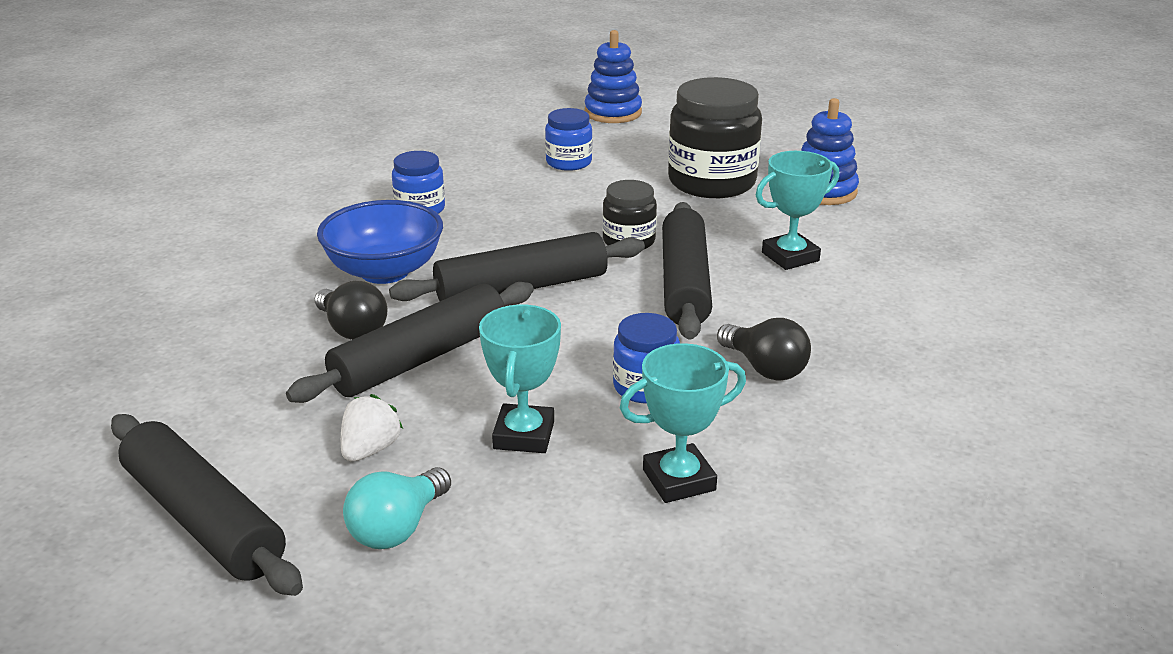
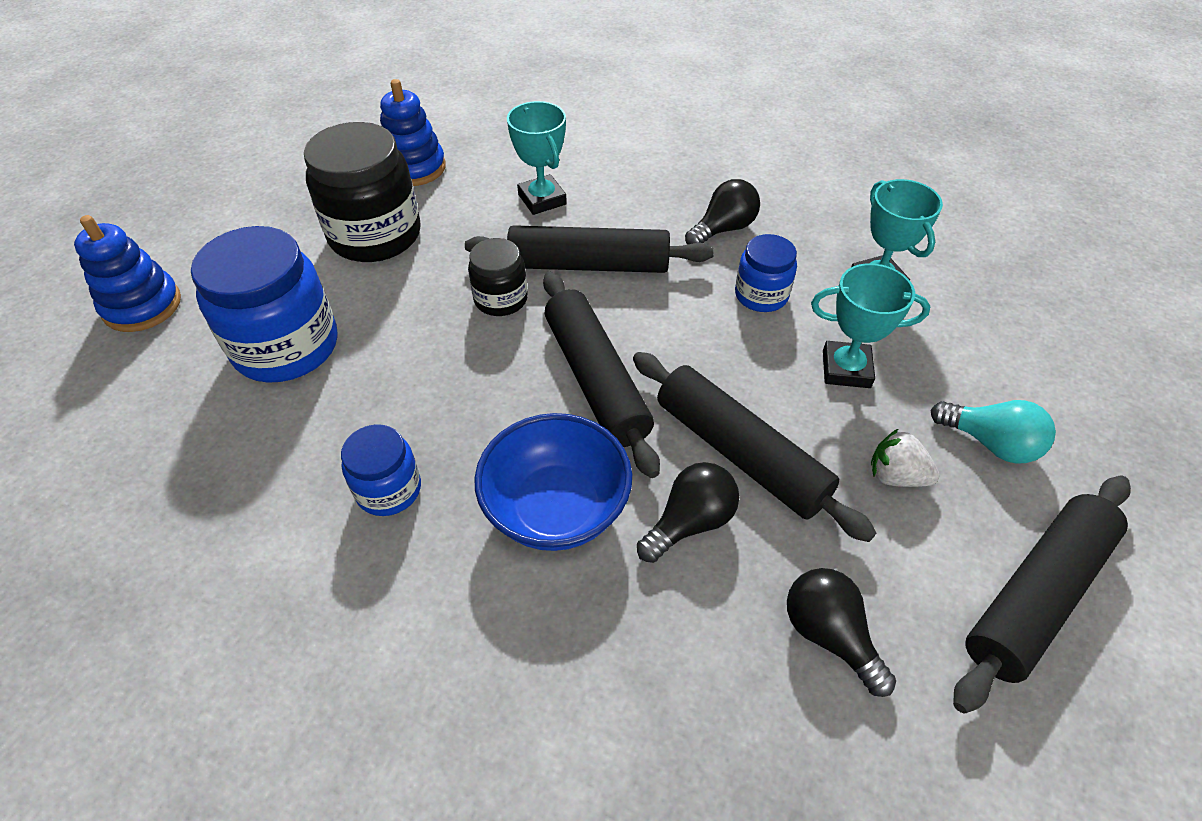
camera: 90 degrees left, 20 degrees up
(221, 390) = (829, 635): none -> black light bulb
(569, 162) = (286, 346): blue jar -> blue jar, size x1.85

